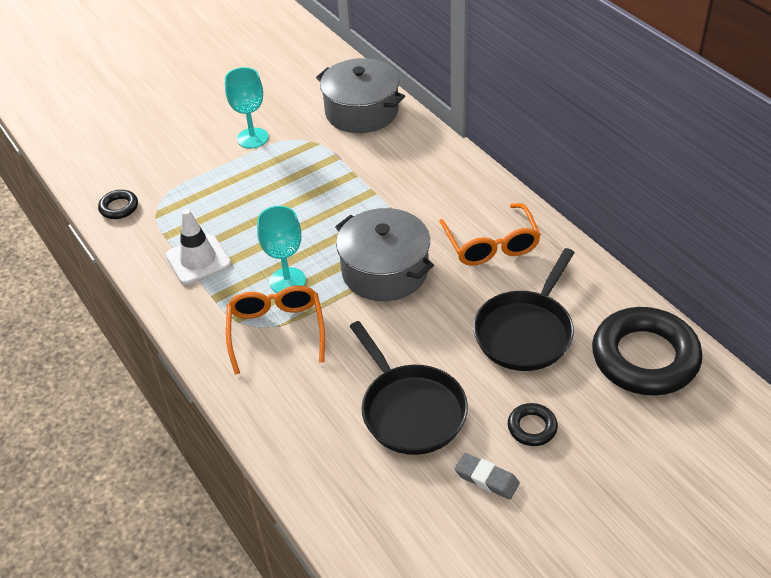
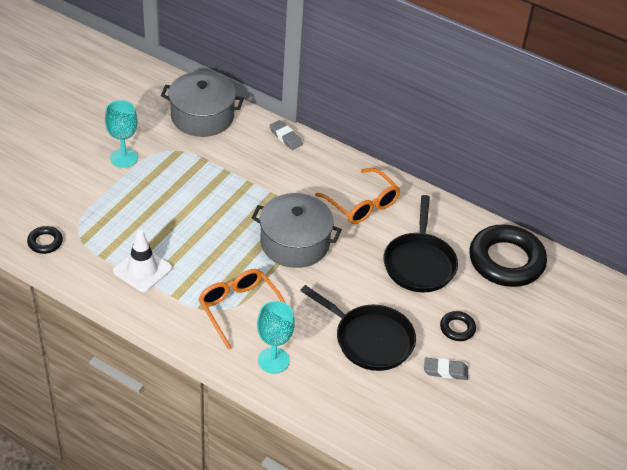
camera: 30 degrees left, 0 degrees up
(287, 281) = (224, 269): turquoise goblet -> turquoise goblet (273, 360)
(442, 151) = (285, 137): none -> grey eraser

